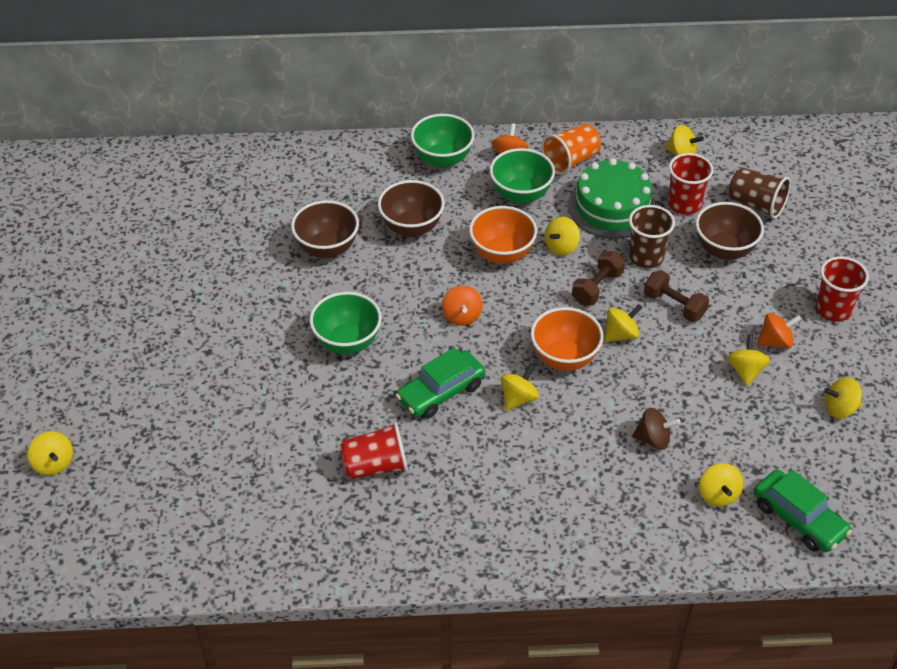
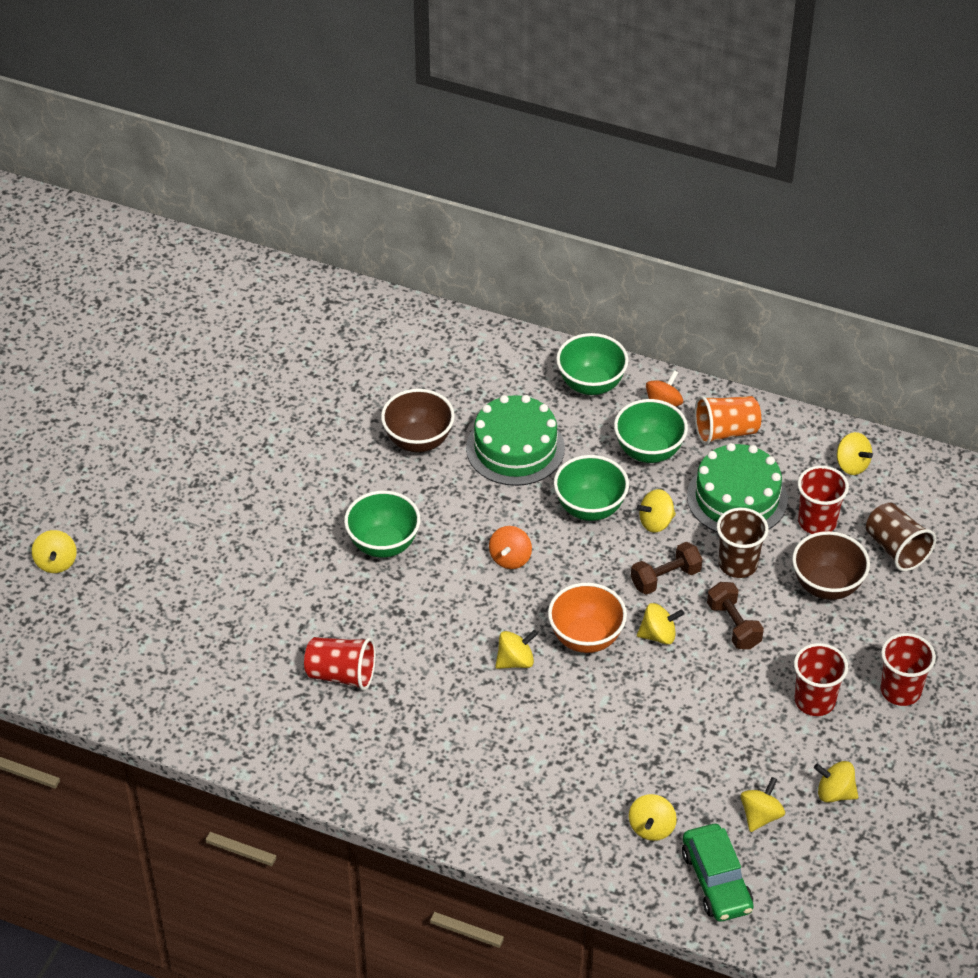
camera: 25 degrees right, 0 degrees up
(411, 227) = (515, 448): brown bowl -> green cake
(441, 392) = (444, 627): green car -> none
(502, 254) = (590, 508): orange bowl -> green bowl
(653, 439) = (623, 750): brown spinning top -> none
(745, 371) = (762, 719): yellow spinning top -> yellow spinning top (760, 815)
(775, 342) = (814, 701): orange spinning top -> red cup

